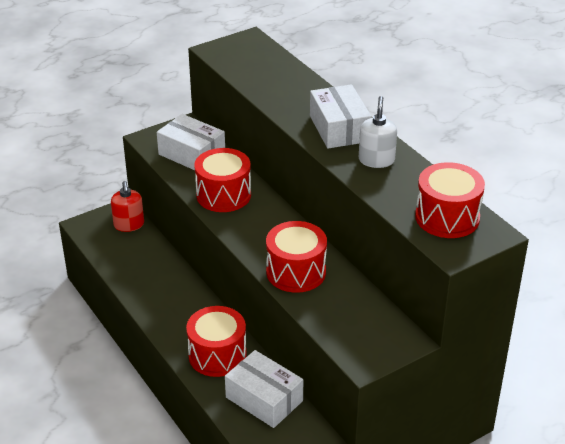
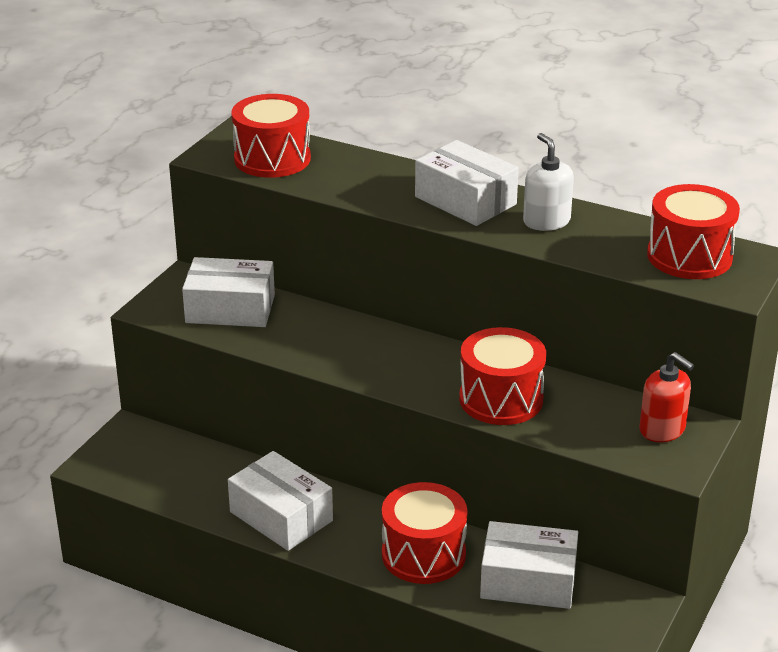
camera: 30 degrees left, 5 degrees down
(129, 225) = (156, 444): red soap dispenser -> red soap dispenser (662, 430)
(158, 297) = (281, 516): none -> white box
(223, 195) = (322, 343): red drum -> red drum (272, 159)

